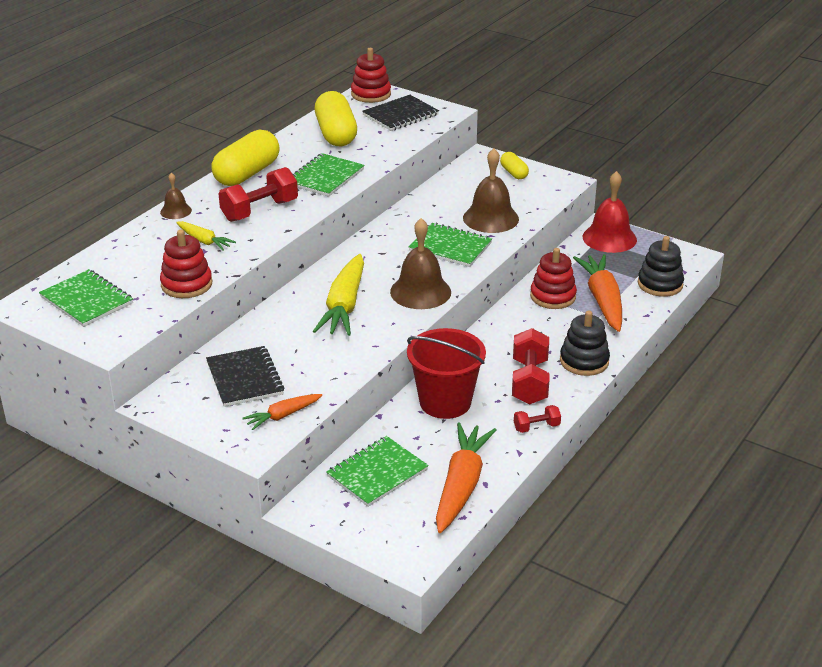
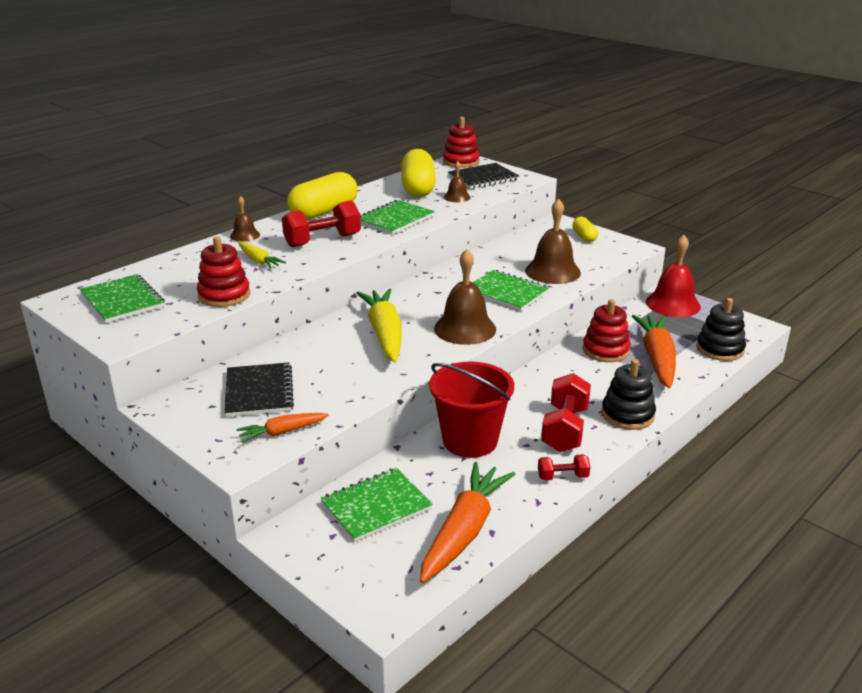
camera: 10 degrees right, 5 degrees down
(344, 305) = (385, 334): yellow carrot -> yellow carrot turned 150 degrees clockwise
(380, 143) = (457, 197): none -> brown bell

